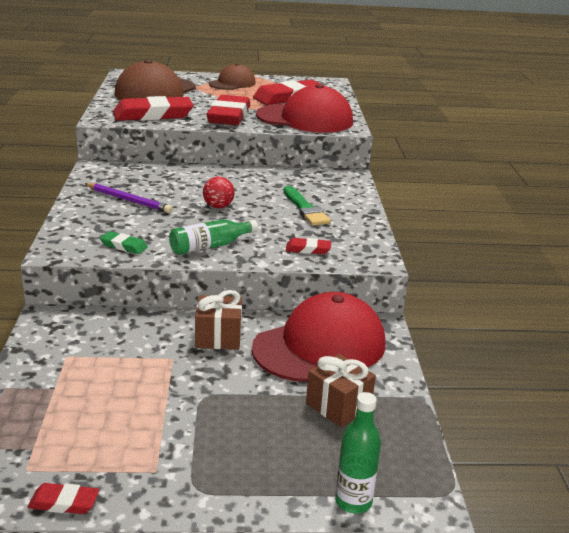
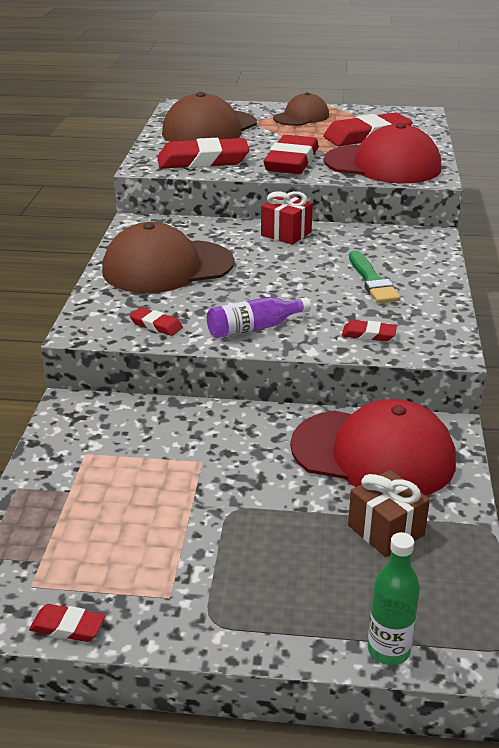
camera: 10 degrees right, 5 degrees up
(124, 246) = (156, 325): green eraser -> red eraser
(128, 200) = (167, 267): purple pencil -> brown cap
(210, 246) = (254, 328): green bottle -> purple bottle
(218, 207) = (269, 276): red ball -> none
(218, 337) = (256, 438): brown gift -> none
(228, 174) = (286, 234): none -> red gift
(320, 346) = (373, 453): red cap -> red cap turned 45 degrees clockwise

